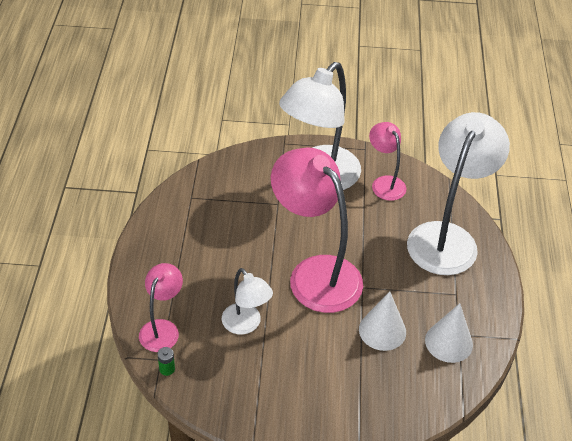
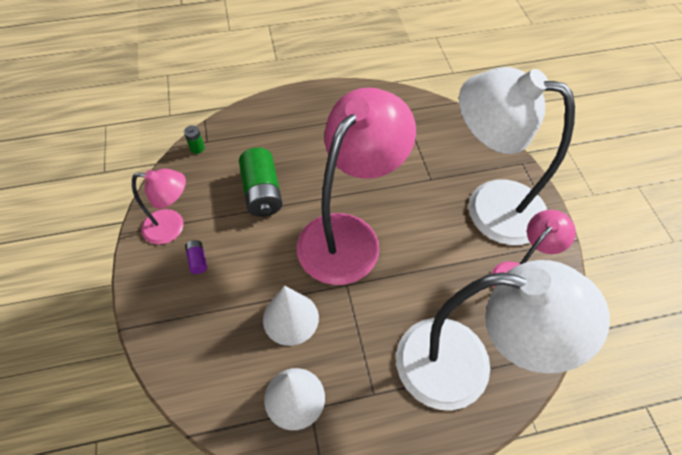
camera: 75 degrees right, 10 degrees up
(162, 328) = (240, 133): pink lamp -> pink lamp (172, 227)
(246, 325) = (262, 192): white lamp -> green battery
(305, 388) = (197, 260): none -> purple battery

